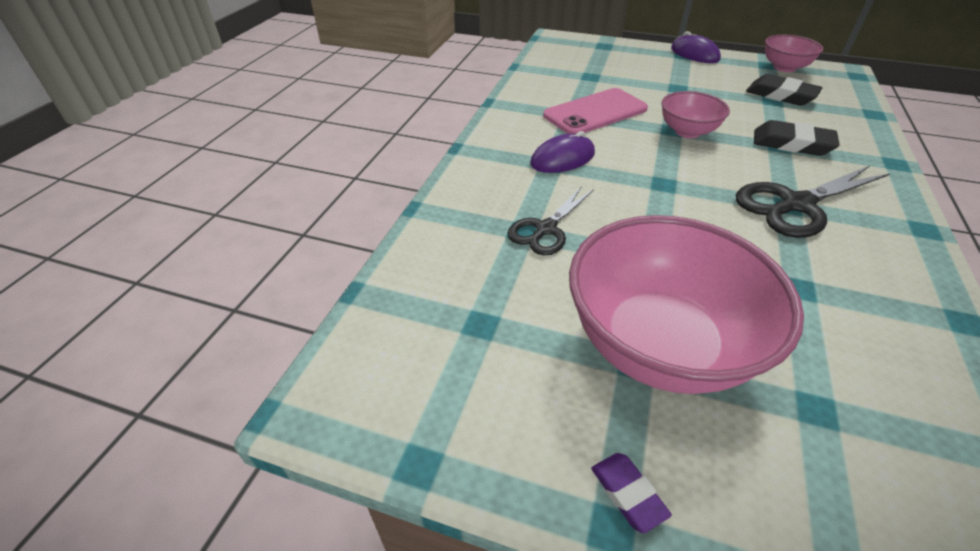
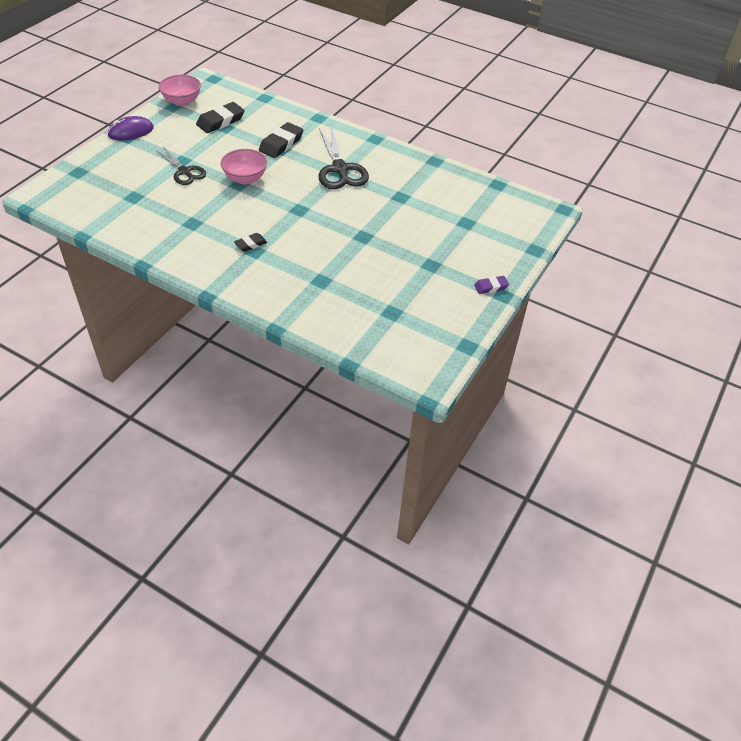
camera: 80 degrees left, 5 degrees up
(546, 229) = (324, 270): black scissors -> black scissors (184, 172)
(562, 159) = (251, 244): purple mouse -> black eraser
(595, 112) = (195, 211): pink phone -> none
(659, 345) = (422, 254): pink bowl -> none

